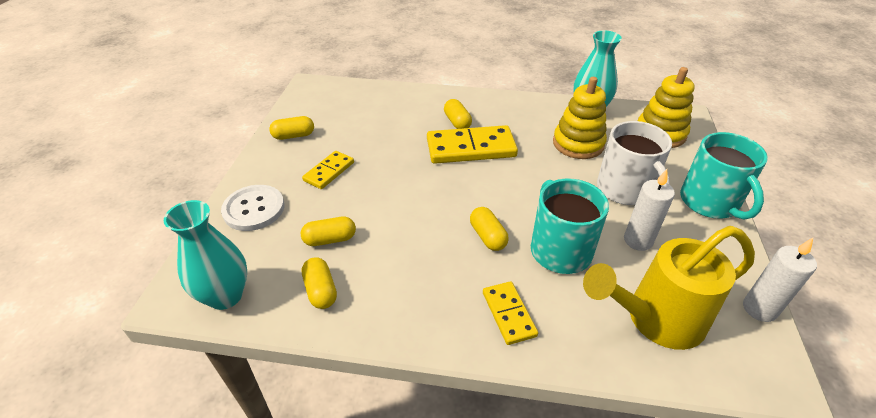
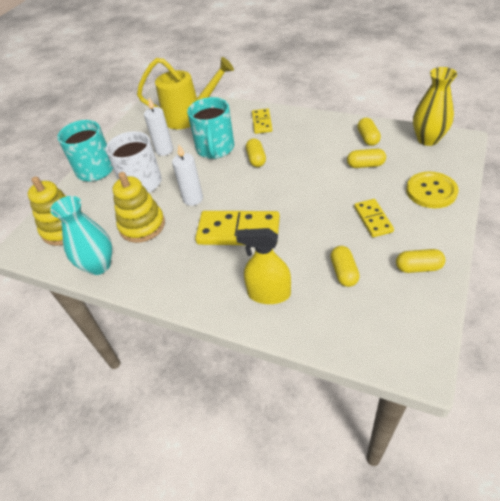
camera: 160 degrees left, 5 degrees up
(225, 296) = (428, 139): turquoise vase -> yellow vase
(254, 209) = (431, 191): white button -> yellow button
(329, 172) = (373, 219): yellow domino -> yellow domino turned 60 degrees counterclockwise
(424, 107) = (269, 293): none -> yellow spray bottle
(457, 122) = (239, 265): yellow capsule -> yellow capsule (344, 272)
(759, 309) = (135, 118): white candle -> white candle (193, 199)

